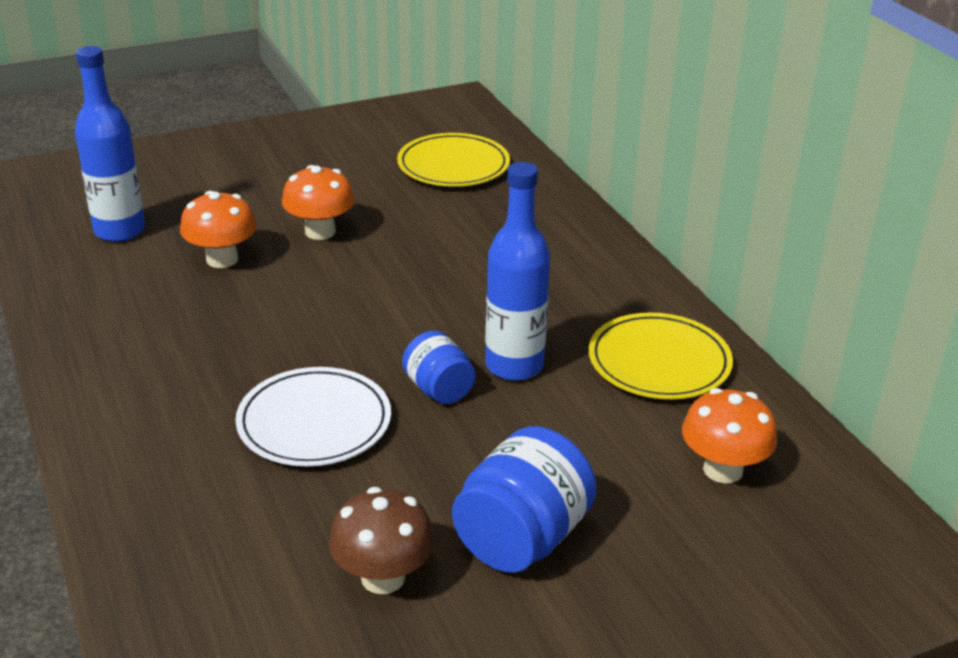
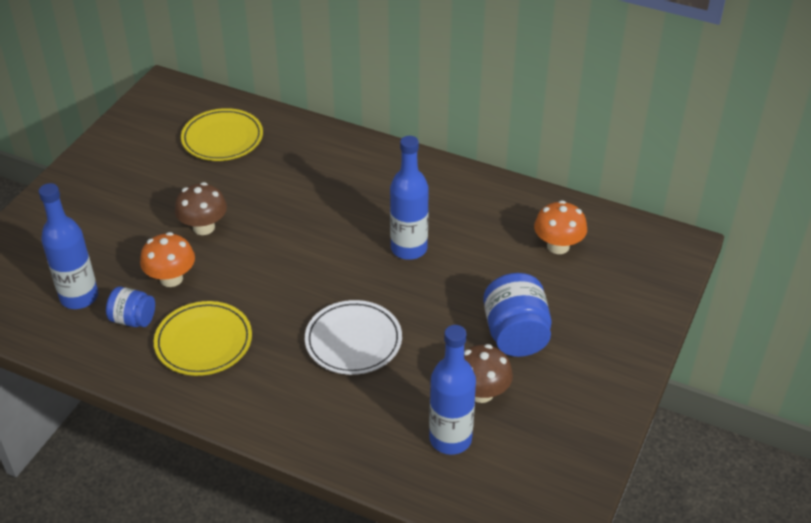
camera: 40 degrees left, 10 degrees up
(269, 605) = (450, 439): none -> blue bottle
(320, 231) = (204, 227): orange mushroom -> brown mushroom
(439, 389) = (390, 284): blue jar -> blue jar (133, 319)
(659, 362) = (472, 205): yellow plate -> yellow plate (203, 342)

